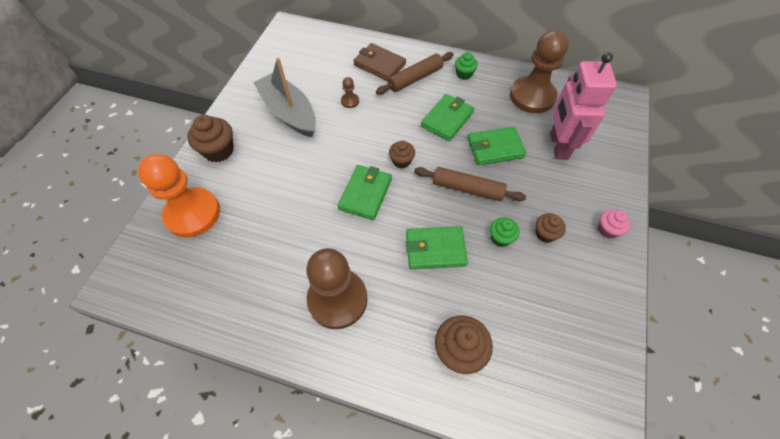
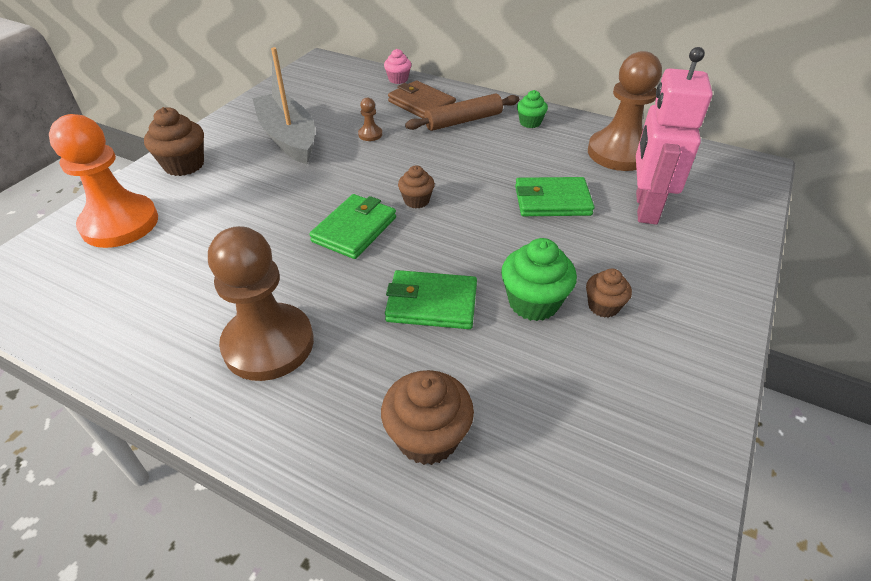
camera: 10 degrees right, 15 degrees down
(447, 119) = (493, 165): green wallet -> none
(467, 189) = (500, 240): brown rolling pin -> none
(500, 238) = (533, 302): green cupcake -> green cupcake, size x1.65
(607, 229) = (704, 313): pink cupcake -> pink cupcake (398, 79)

